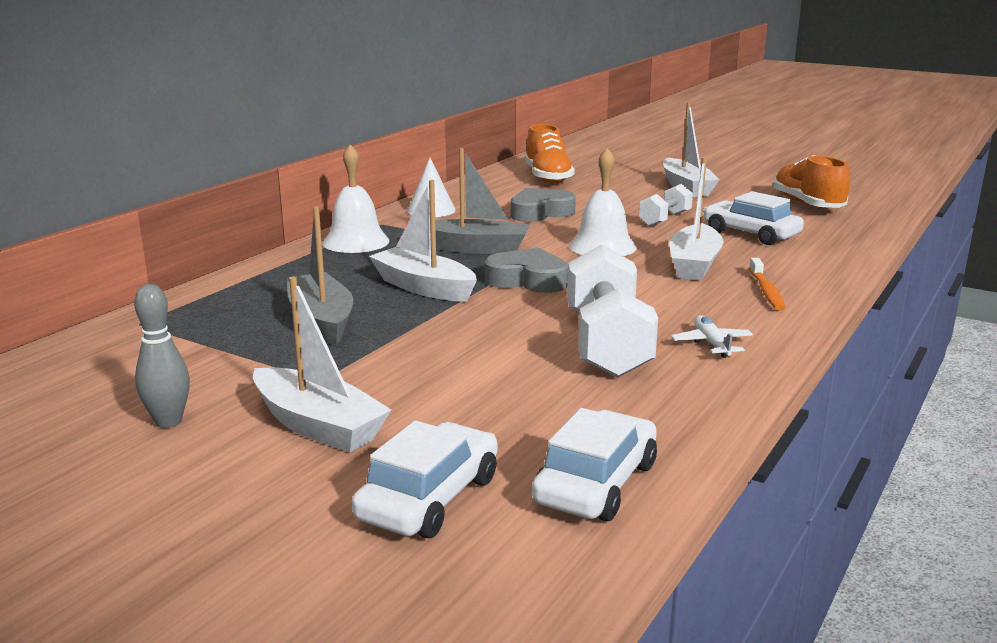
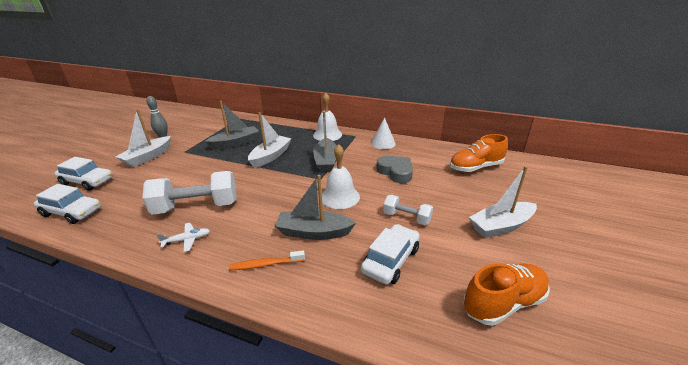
camera: 80 degrees right, 10 degrees up
(527, 280) = (281, 179): grey heart -> none
(694, 264) = (313, 232): white boat -> grey boat

